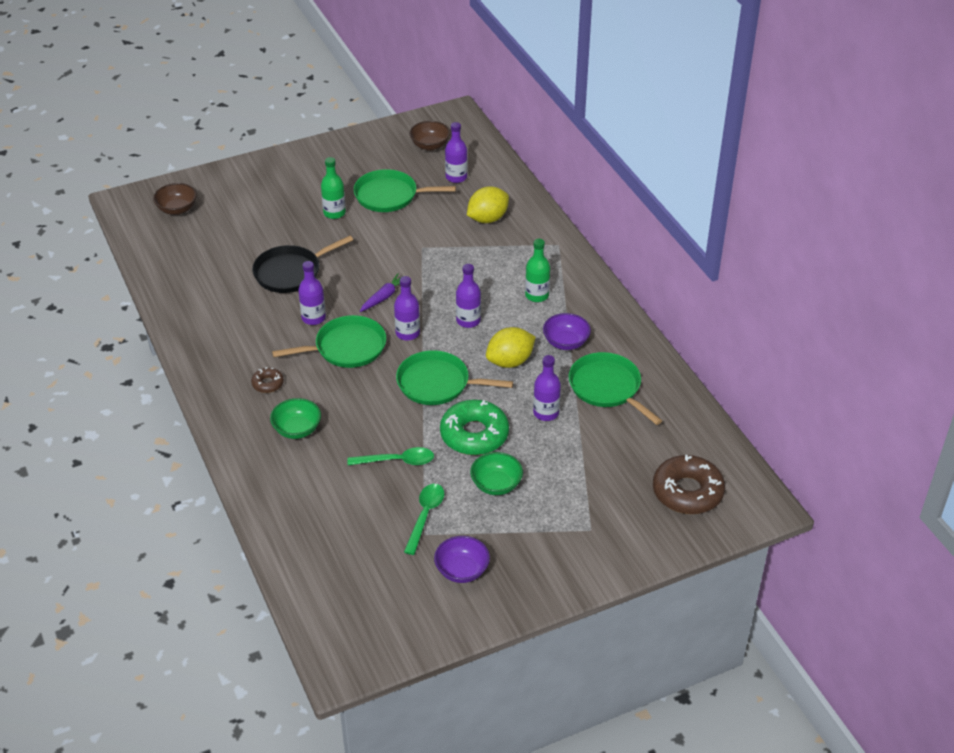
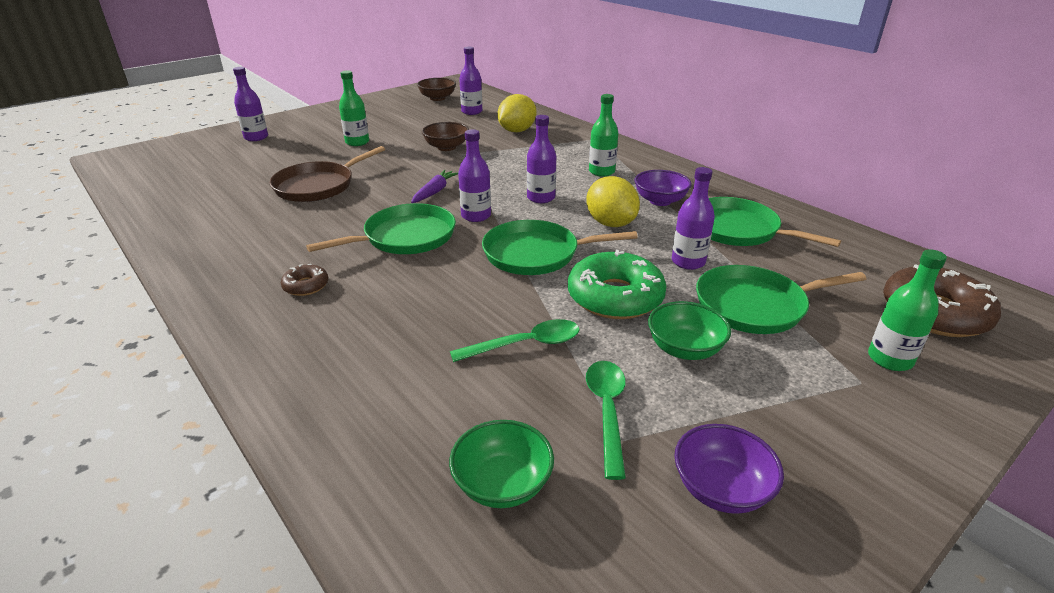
camera: 15 degrees left, 10 degrees down
(177, 209) = (177, 156): brown bowl -> brown bowl (446, 147)
(291, 272) = (318, 186): black pan -> brown pan
(297, 429) = (360, 330): green bowl -> green bowl (502, 484)
(313, 318) = (355, 217): purple bottle -> purple bottle (256, 137)
(389, 196) = (411, 127): green pan -> green pan (755, 305)
(510, 361) = (610, 223): yellow lemon -> yellow lemon turned 75 degrees counterclockwise
(622, 518) = (890, 359): none -> green bottle

